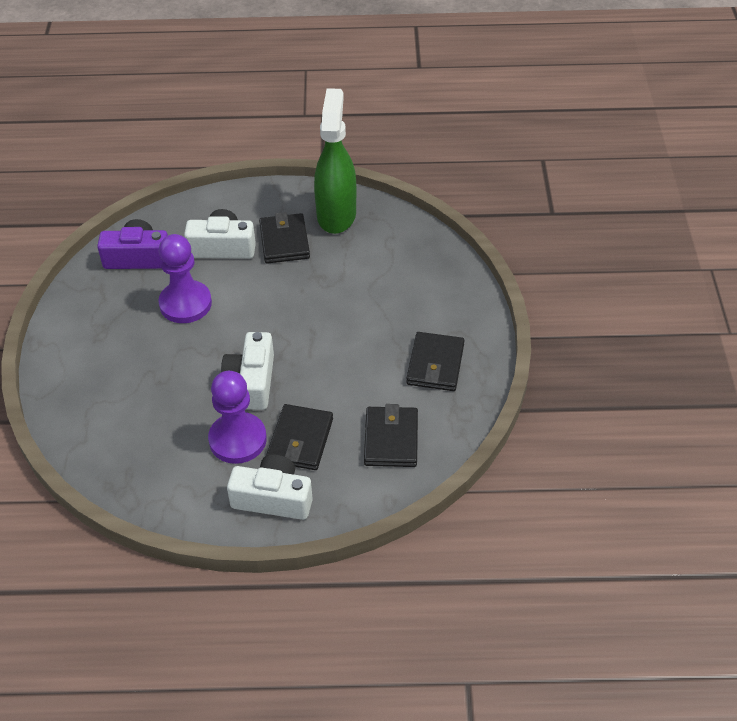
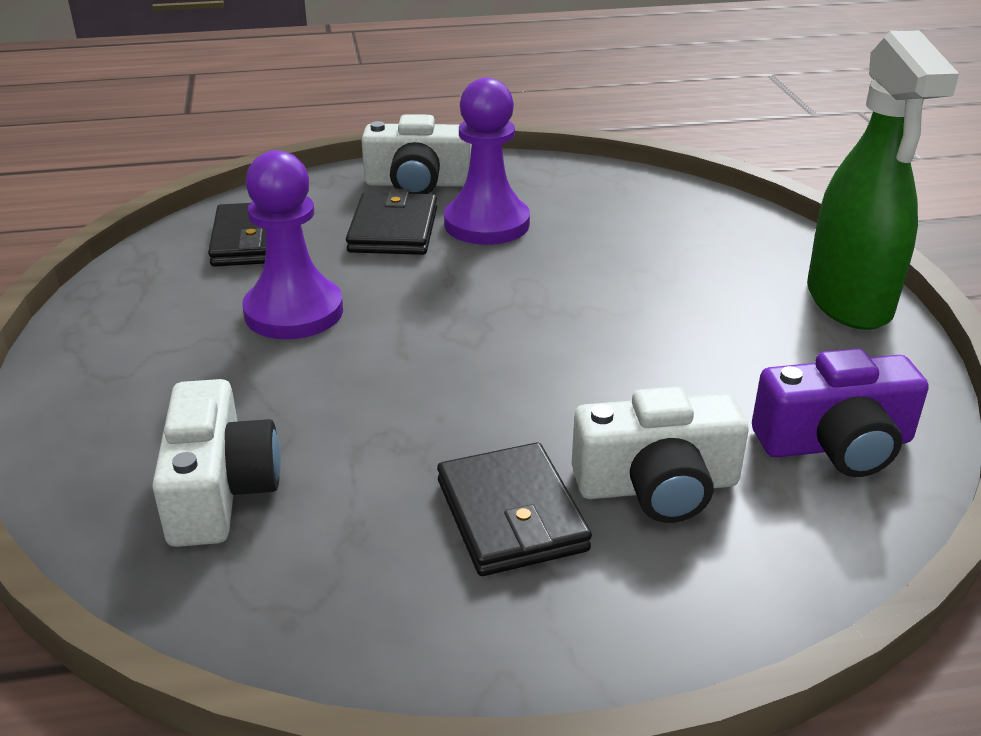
camera: 170 degrees right, 15 degrees down
(185, 304) = (671, 372): purple pawn -> purple pawn (294, 312)
(252, 382) = (490, 280): white camera -> white camera (219, 490)
(336, 214) = (388, 605): green spray bottle -> green spray bottle (849, 302)
(435, 364) = (167, 326): black wallet -> none

